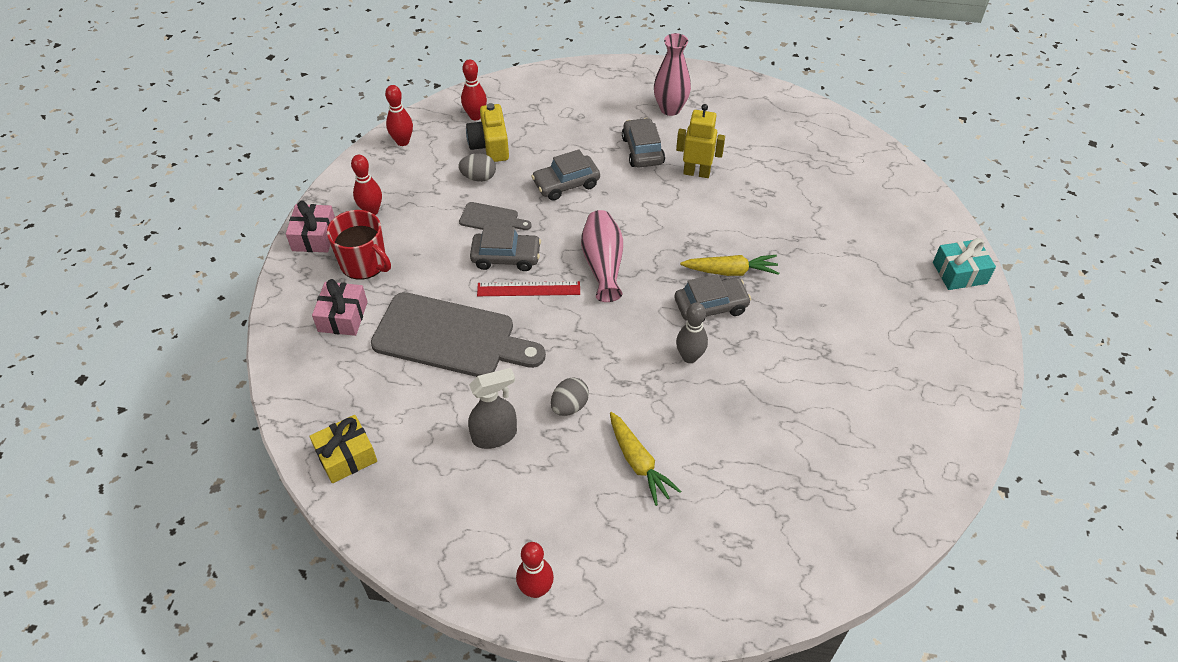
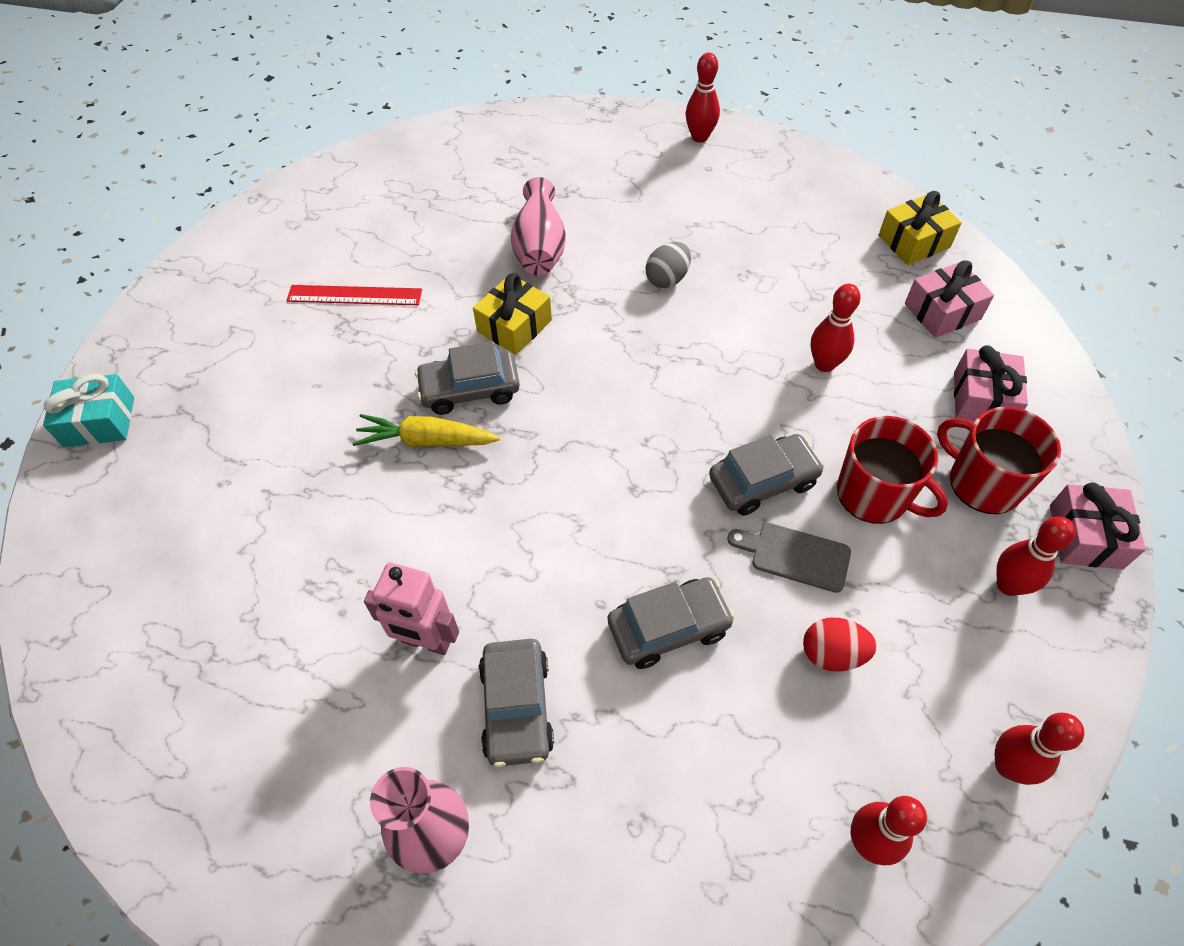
camera: 175 degrees left, 5 degrees up
(346, 386) = (942, 311): none -> pink gift
(436, 253) = (874, 494): none -> red mug
(450, 337) = (824, 364): grey cutting board -> red bowling pin
(479, 177) = (832, 654): grey egg -> red egg
(490, 145) = (822, 742): yellow camera -> none
(495, 435) = (751, 254): grey spray bottle -> none
(506, 257) = (763, 481): grey car -> grey car turned 150 degrees clockwise
(528, 289) = (724, 427): red ruler -> red ruler (354, 295)
(603, 264) = (614, 461): pink vase -> pink vase (539, 247)
(638, 463) = (594, 223): yellow carrot -> none
(689, 357) = (514, 326): grey bowling pin -> yellow gift
(696, 172) = (426, 641): yellow robot -> pink robot

